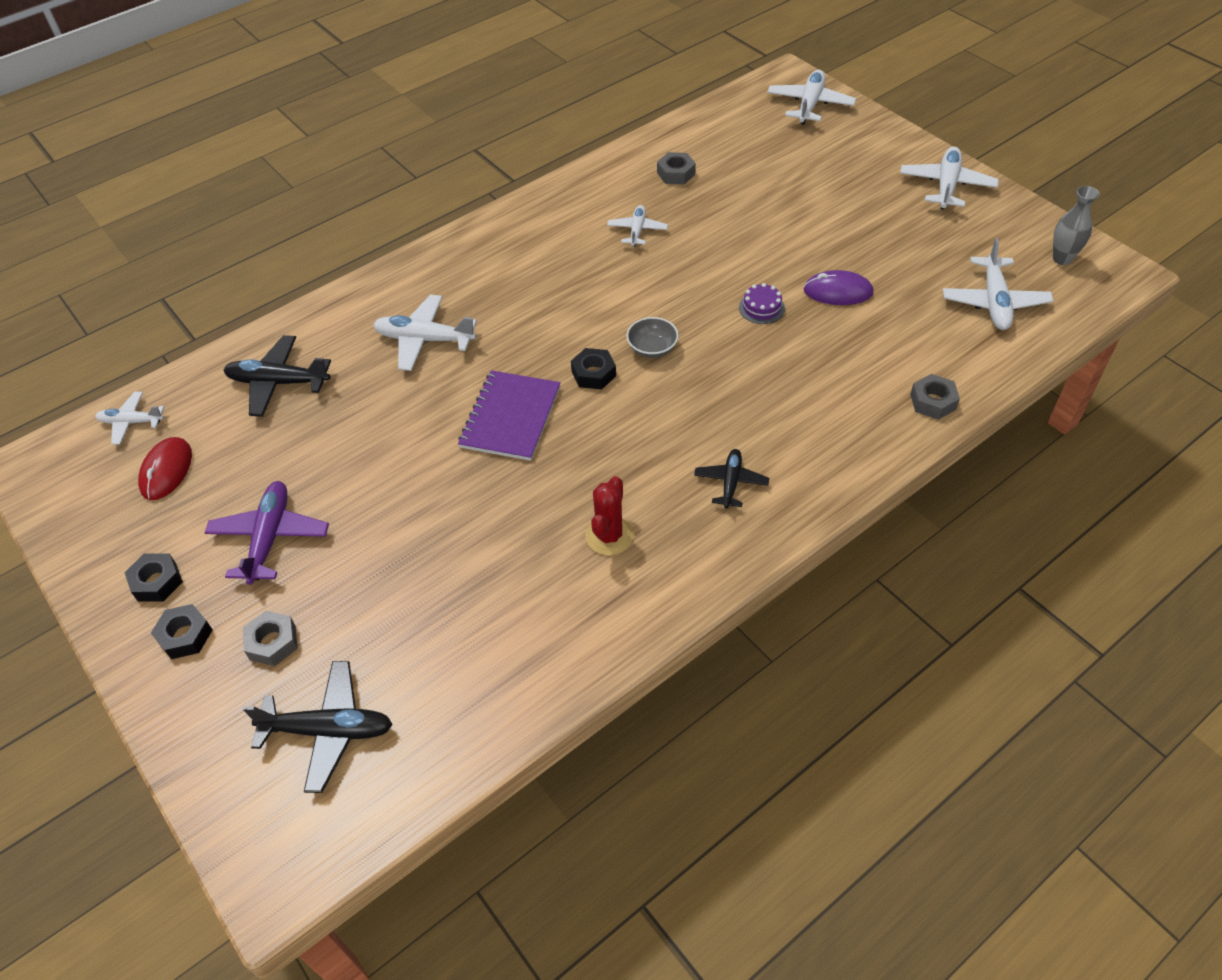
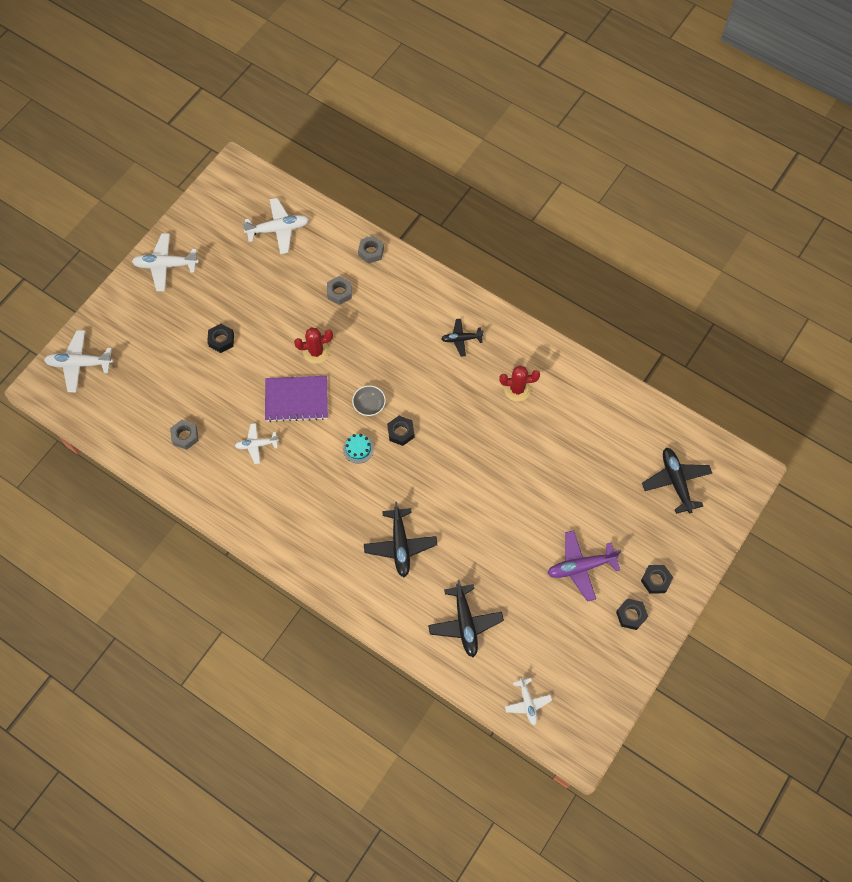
camera: 110 degrees left, 15 degrees up
(166, 470) = (556, 656): red mouse -> none
(272, 642) = (642, 532): grey nut -> grey nut (339, 292)
(425, 339) = (400, 545): white plane -> black plane
(511, 417) = (450, 468): purple notebook -> purple notebook (296, 399)
(588, 324) = (358, 449): none -> turquoise cake
(761, 308) = (316, 352): purple cake -> red cactus
(809, 220) = (221, 340): none -> black nut
(838, 292) = (290, 312): purple mouse -> none
(1062, 259) = (229, 198): grey vase -> none

